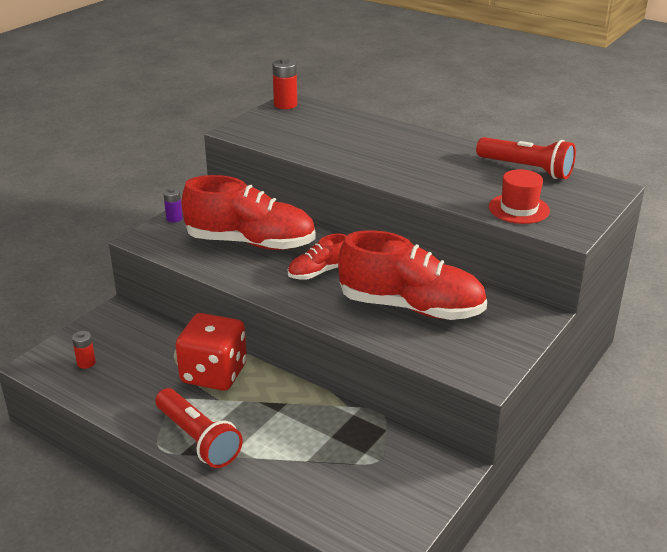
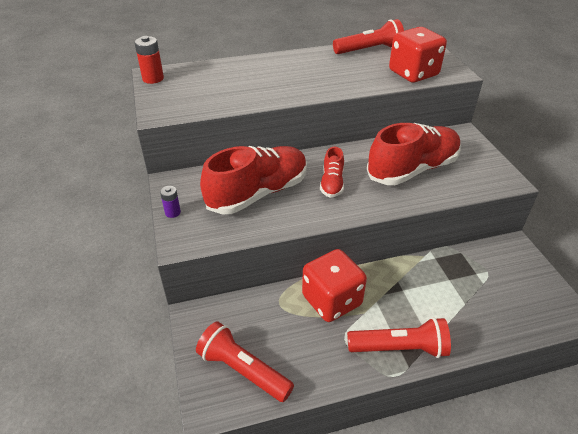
camera: 50 degrees left, 10 degrees up
(86, 363) = (243, 370): red battery -> red flashlight
(519, 209) = (413, 73): red hat -> red dice

